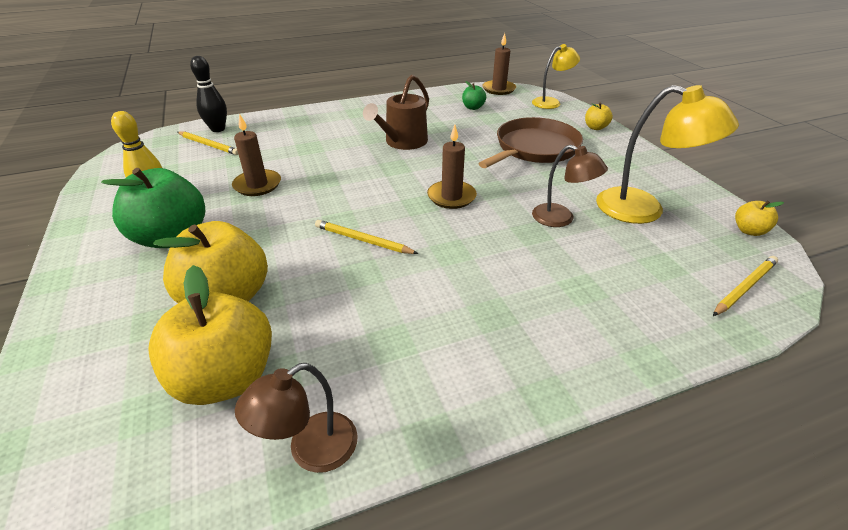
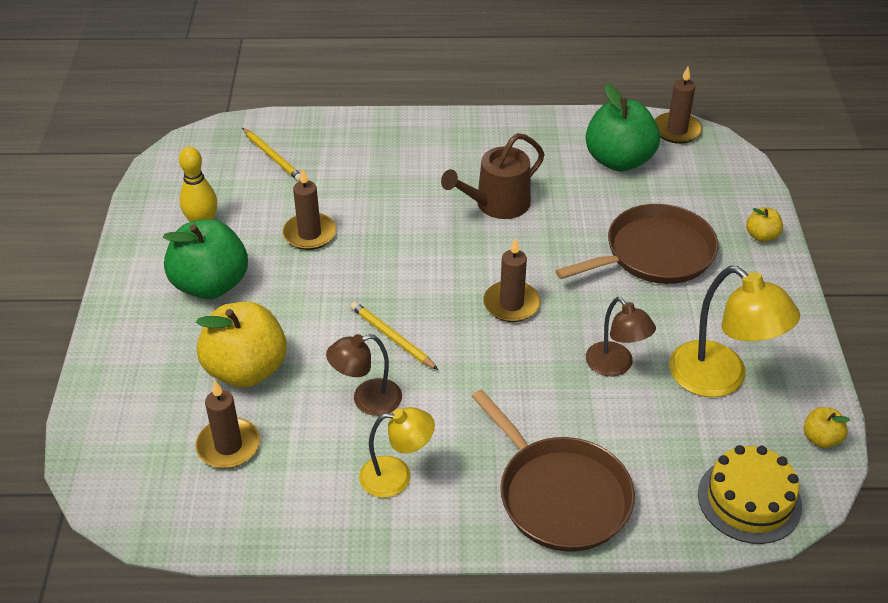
camera: 20 degrees right, 5 degrees up
(218, 129) = (288, 131): black bowling pin -> none
(226, 378) = (228, 446): yellow apple -> brown candle
(311, 450) = (276, 523): brown lamp -> brown lamp (367, 400)
(473, 107) = (619, 160): green apple -> green apple, size x2.18
(551, 102) = (734, 174): yellow lamp -> yellow lamp (396, 476)
(592, 329) = (560, 495): none -> brown pan
(744, 288) = (749, 500): yellow pencil -> yellow cake

